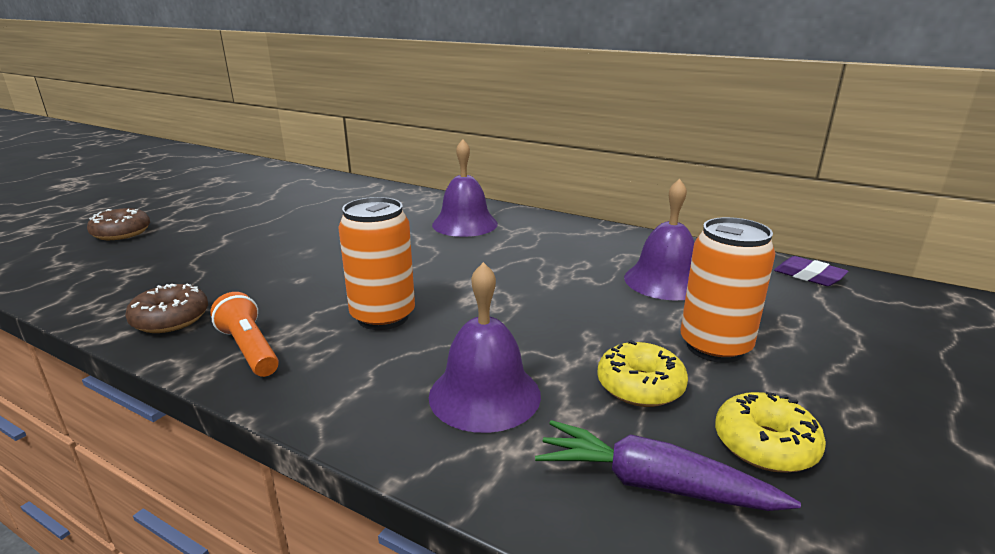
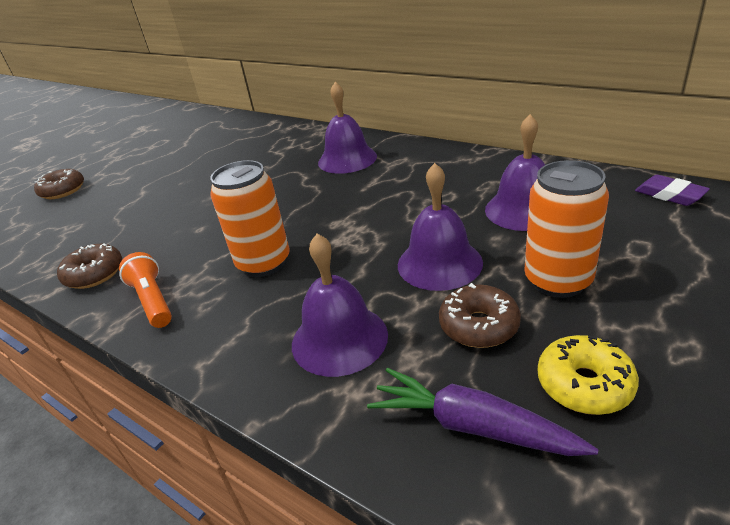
camera: 10 degrees right, 10 degrees up
(585, 325) = (439, 263): none -> purple bell
(640, 386) = (479, 326): yellow donut -> brown donut

